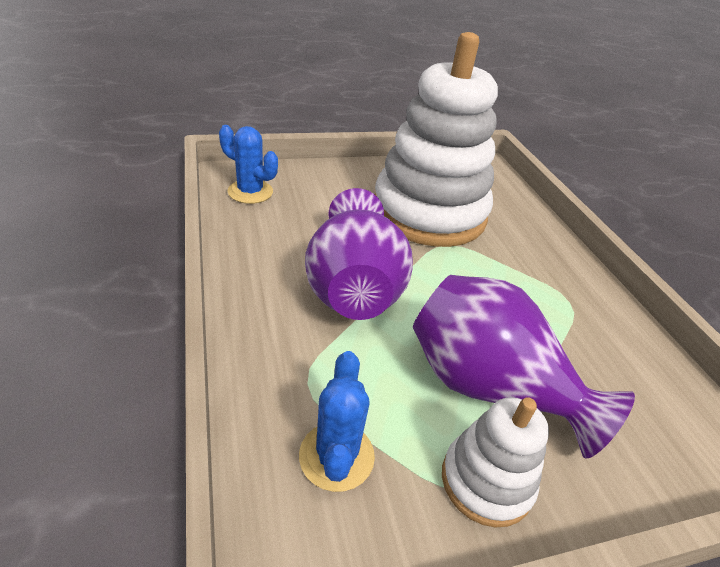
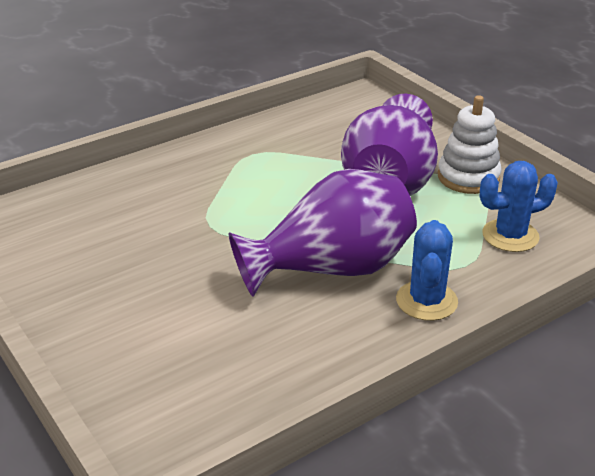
camera: 105 degrees left, 5 degrees down
(250, 192) = (199, 411): blue cactus -> blue cactus (426, 301)
(429, 213) = (152, 246): white stacking toy -> none

